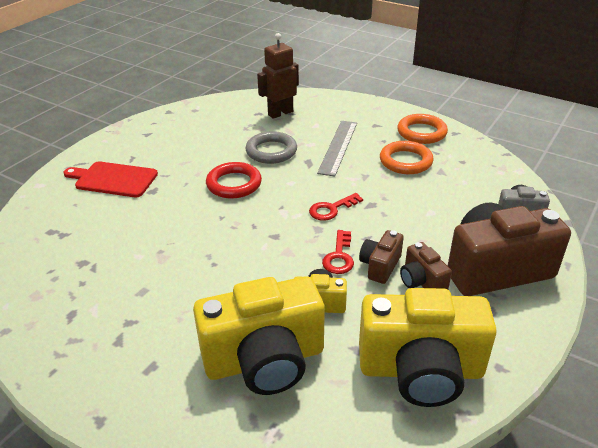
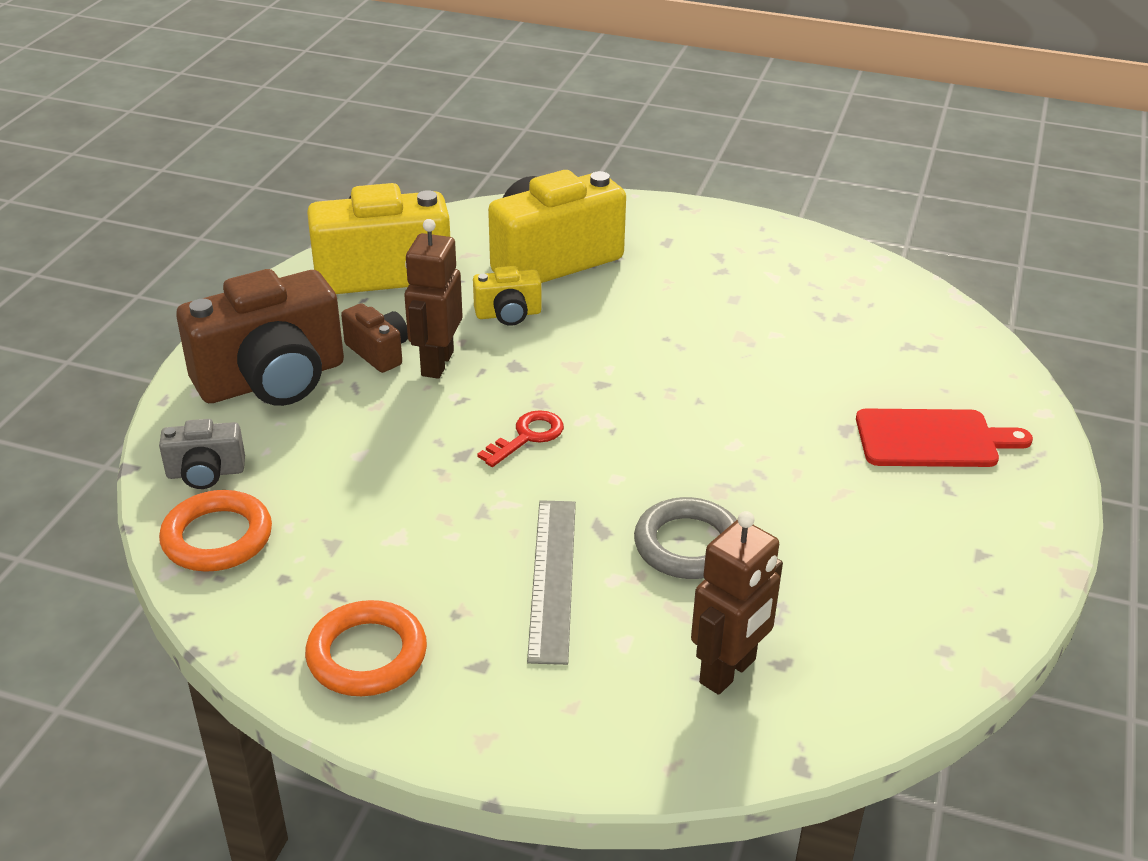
camera: 165 degrees right, 0 degrees up
(234, 184) = (716, 460): red ring -> none
(339, 257) = (496, 367): red key -> none
(380, 266) = (436, 363): brown camera -> brown robot
(405, 161) = (404, 559): orange ring -> orange ring (217, 537)

